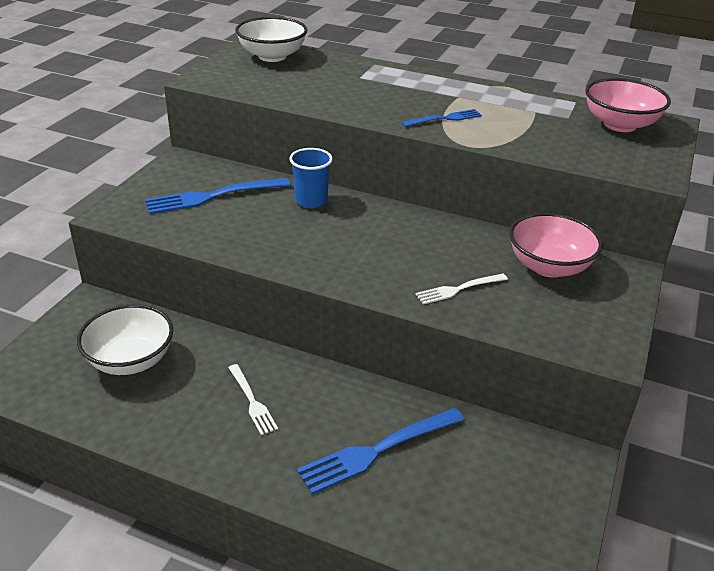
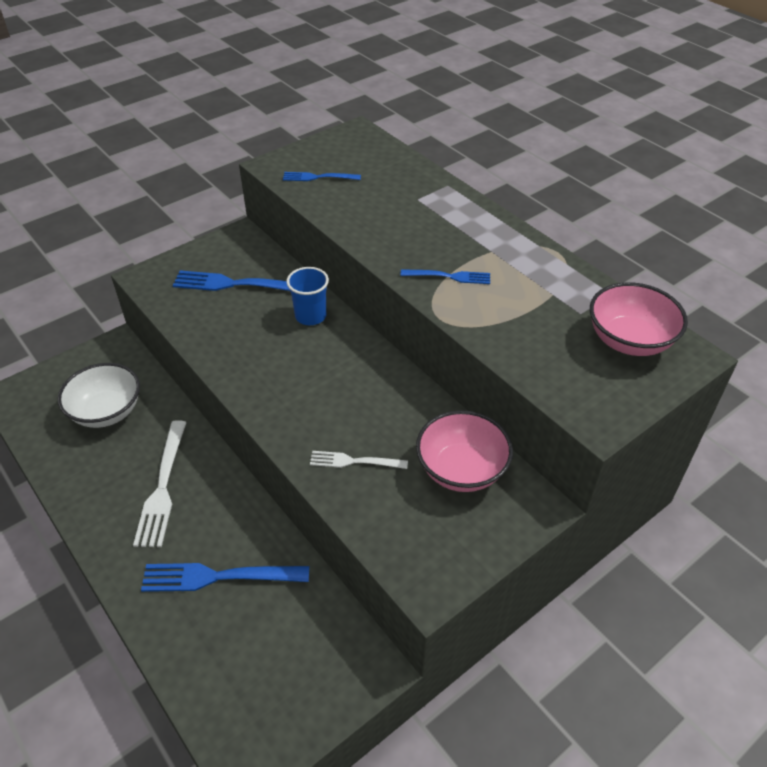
camera: 30 degrees right, 10 degrees up
(252, 401) = (163, 487): white fork -> white fork, size x1.71
(254, 80) = (318, 177): none -> blue fork
(272, 56) = (360, 151): white bowl -> none

